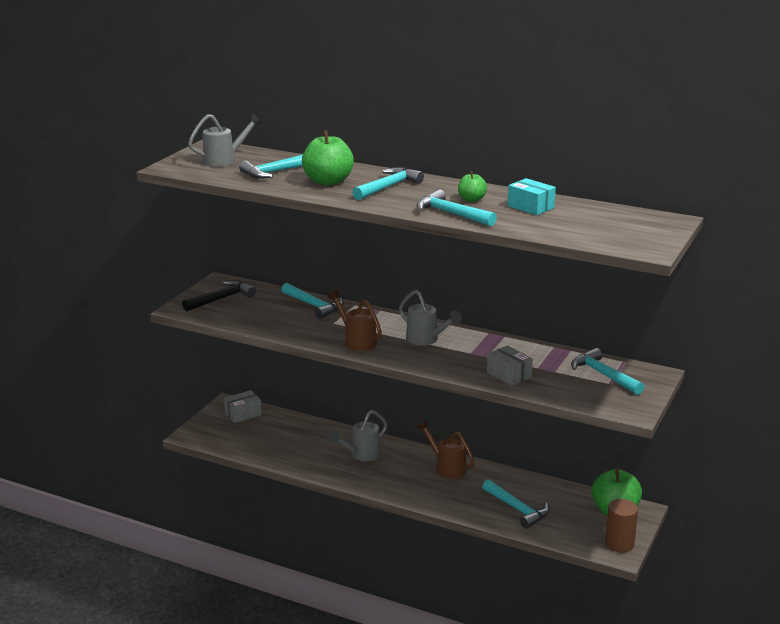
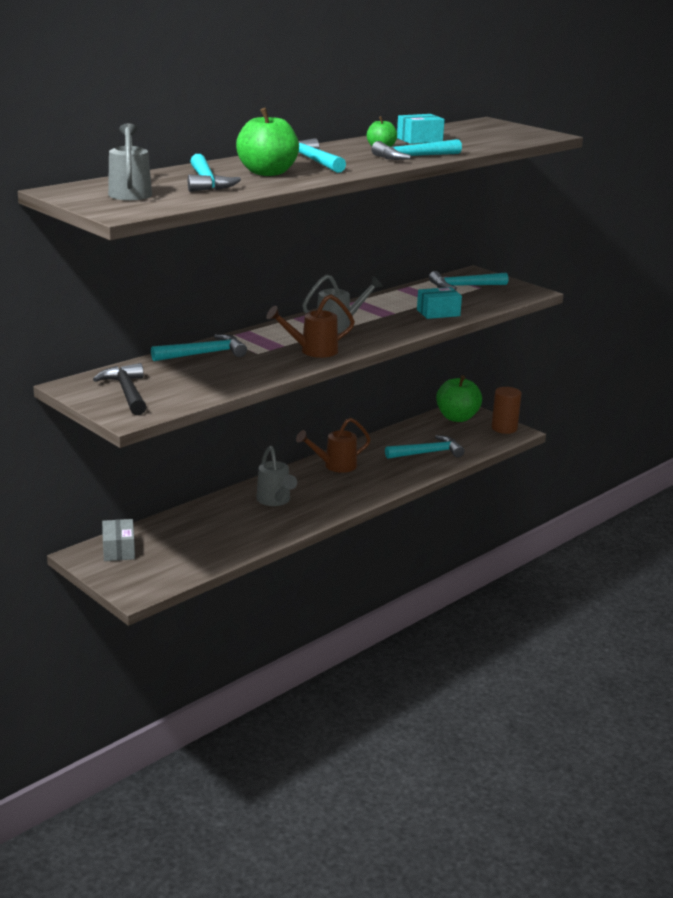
camera: 70 degrees left, 0 degrees up
(509, 375) = (438, 313): grey box -> turquoise box

